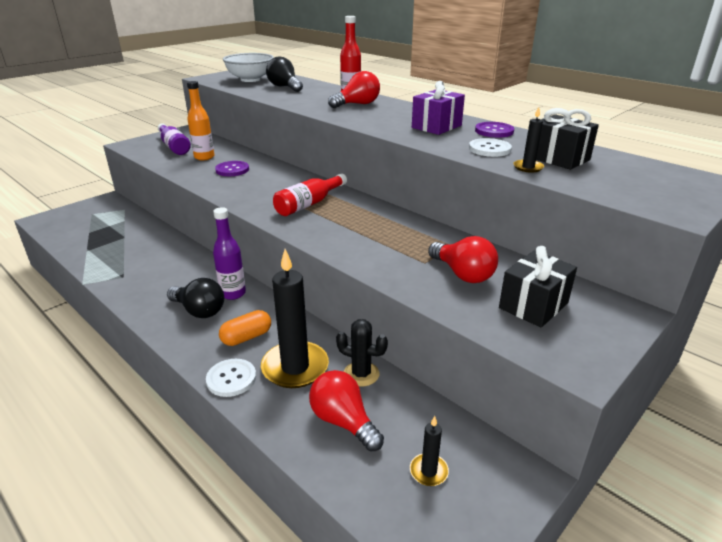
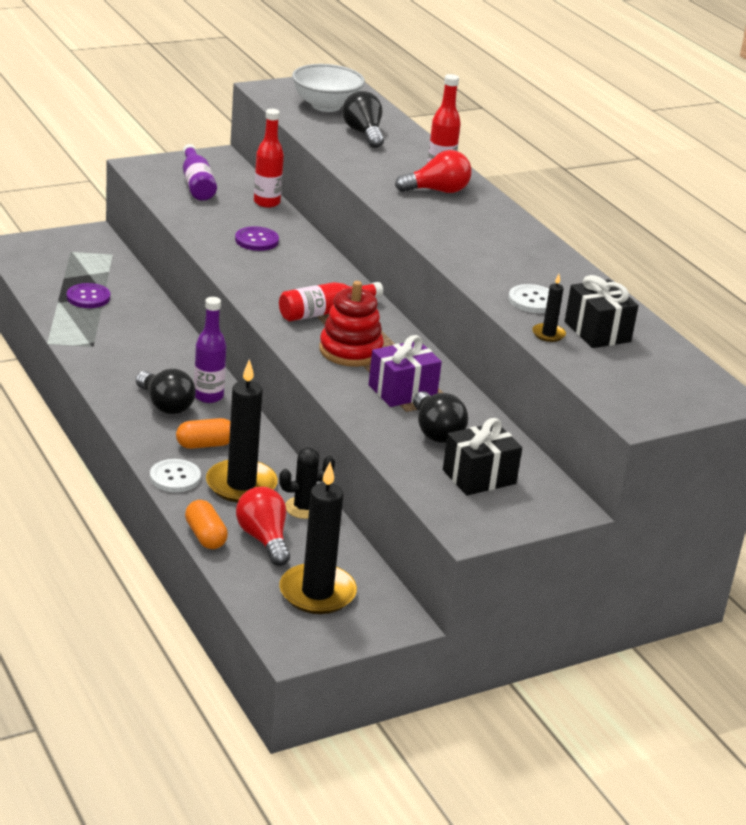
camera: 15 degrees right, 0 degrees up
(204, 157) = (229, 211): orange bottle -> none
(228, 148) = (266, 202): none -> red bottle
(286, 438) = (205, 536): none -> orange capsule
(347, 226) = (350, 351): none -> red stacking toy
(361, 374) = (303, 508): black cactus -> black cactus turned 60 degrees counterclockwise
(428, 471) = (317, 593): black candle -> black candle, size x2.14
(436, 126) = (504, 252): purple gift -> purple gift (402, 391)
(463, 274) = (436, 432): red light bulb -> black light bulb
(494, 131) = (568, 276): purple button -> purple button (88, 297)

